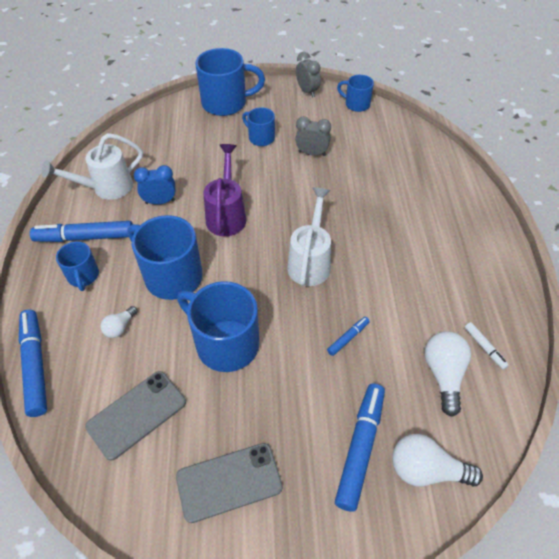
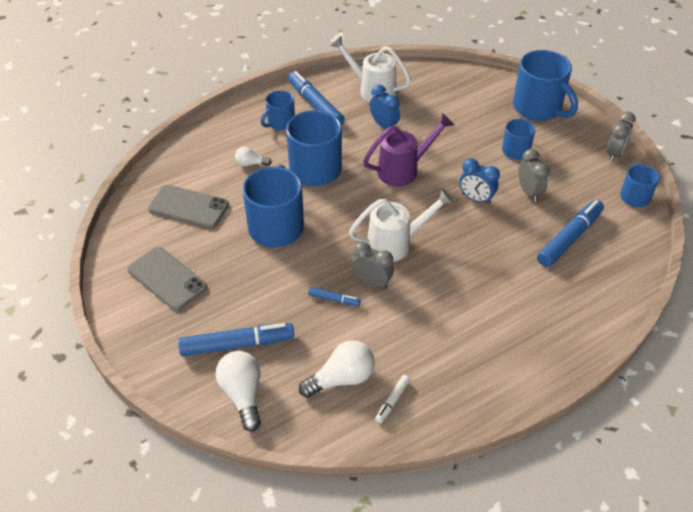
camera: 60 degrees right, 5 degrees down
(35, 365) = (193, 139): blue marker -> blue marker (569, 238)
(296, 186) = (476, 199): none -> blue clock
(345, 300) = (372, 283): none -> grey clock

